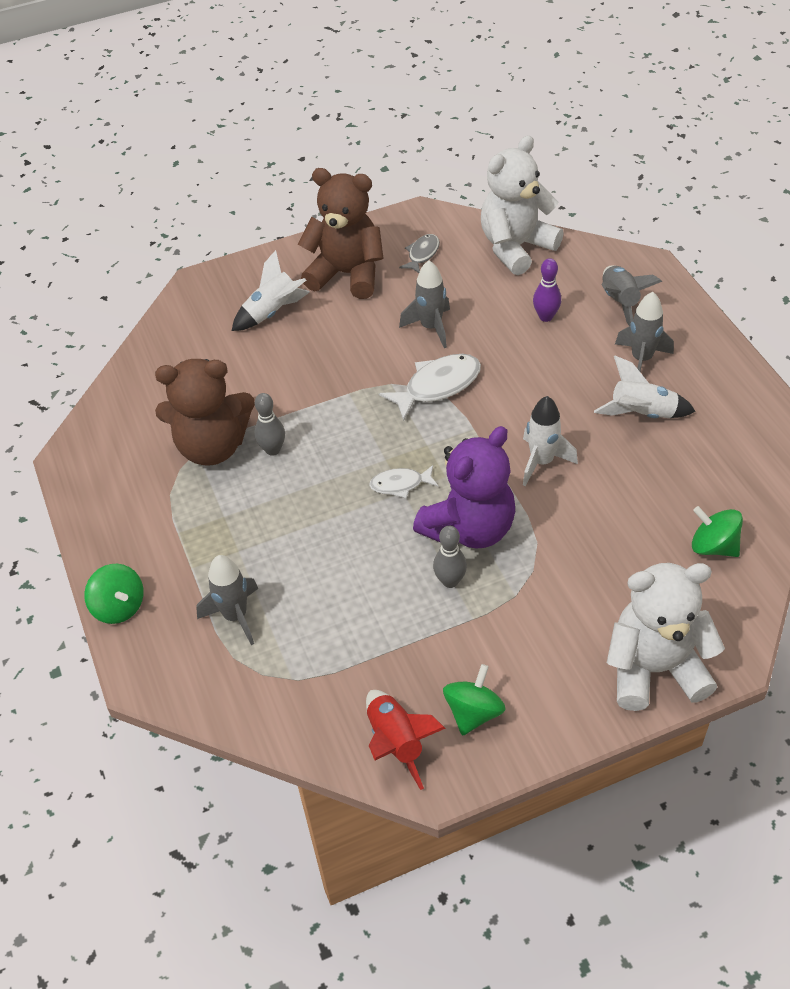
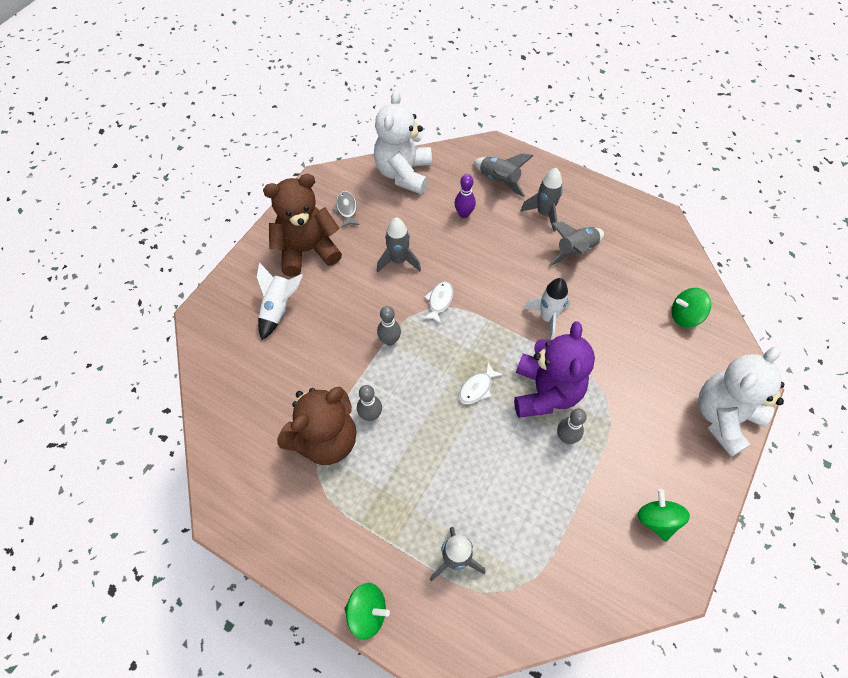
camera: 40 degrees left, 10 degrees up
(352, 395) = (389, 340): none -> grey bowling pin
(396, 742) = (632, 575): red rocket -> none
(437, 386) = (439, 301): white fish -> white fish, size x0.60
(642, 414) = (575, 251): white rocket -> grey rocket

